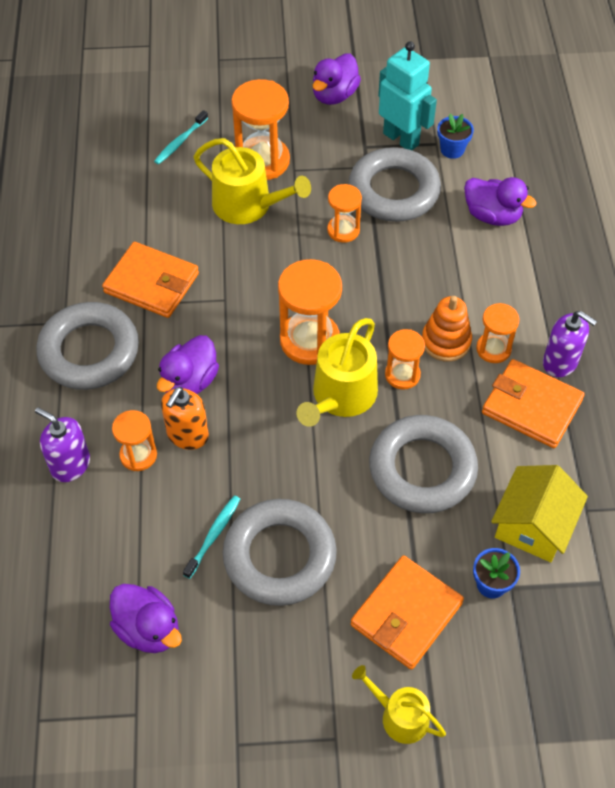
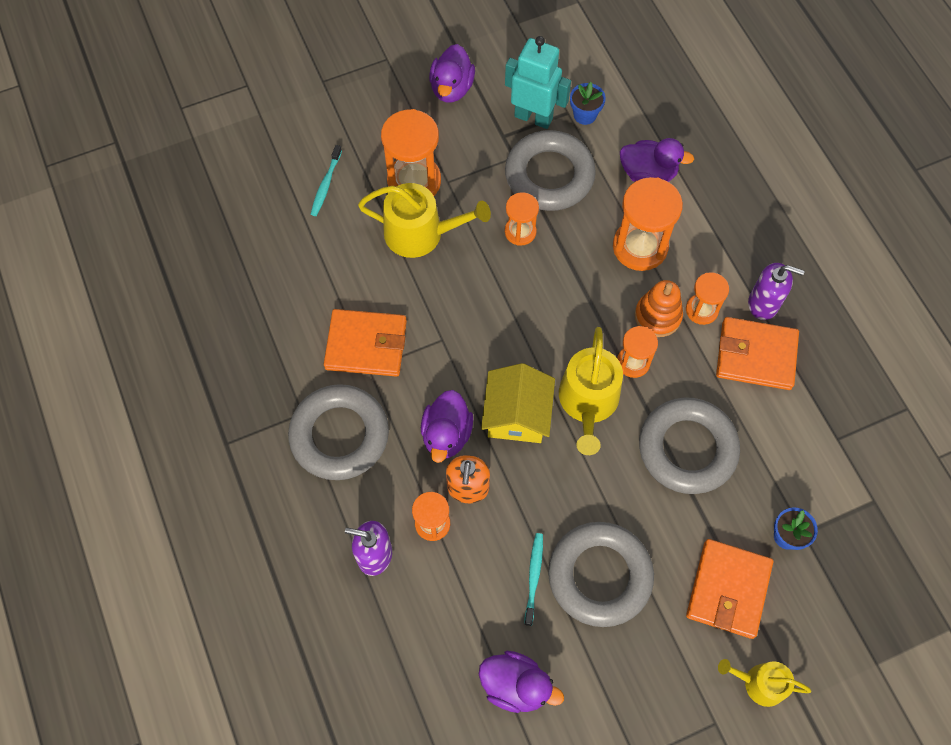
camera: 20 degrees left, 10 degrees up
(309, 340) = (537, 356): orange hourglass -> orange hourglass (640, 247)
(533, 525) = (800, 468): yellow house -> yellow house (517, 414)

